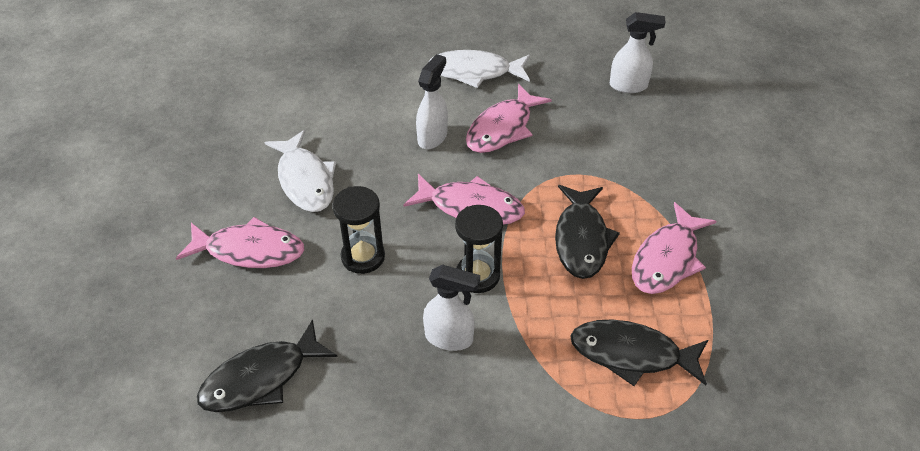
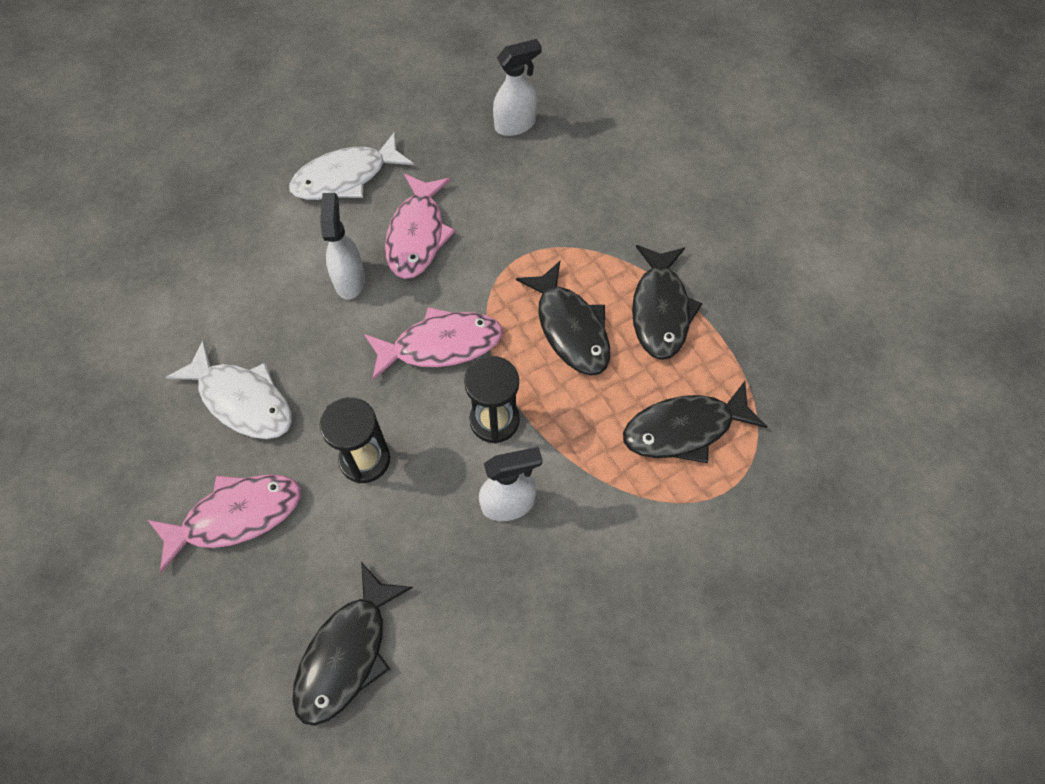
camera: 30 degrees left, 15 degrees up
(667, 259) = (660, 310): pink fish -> black fish

